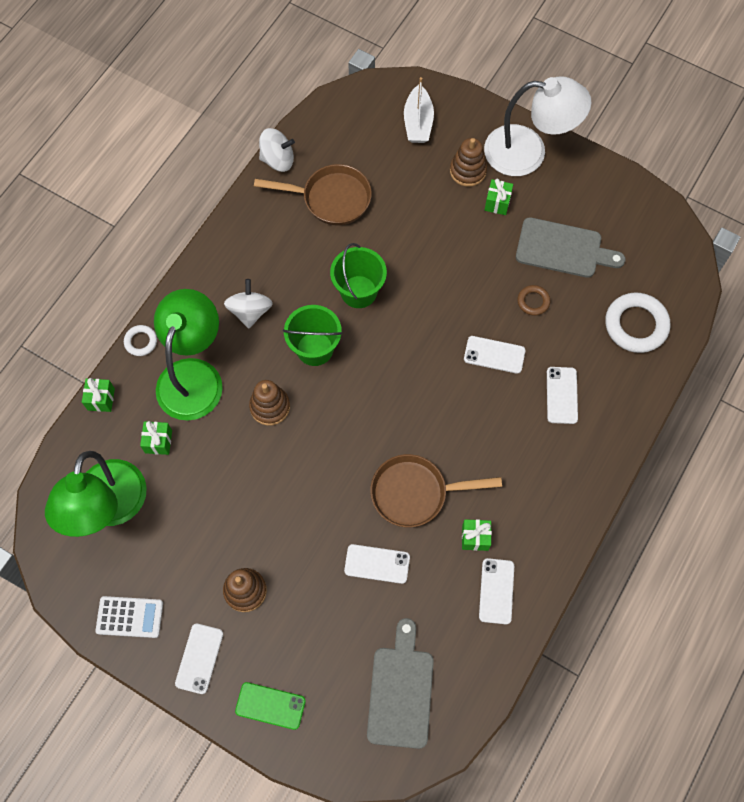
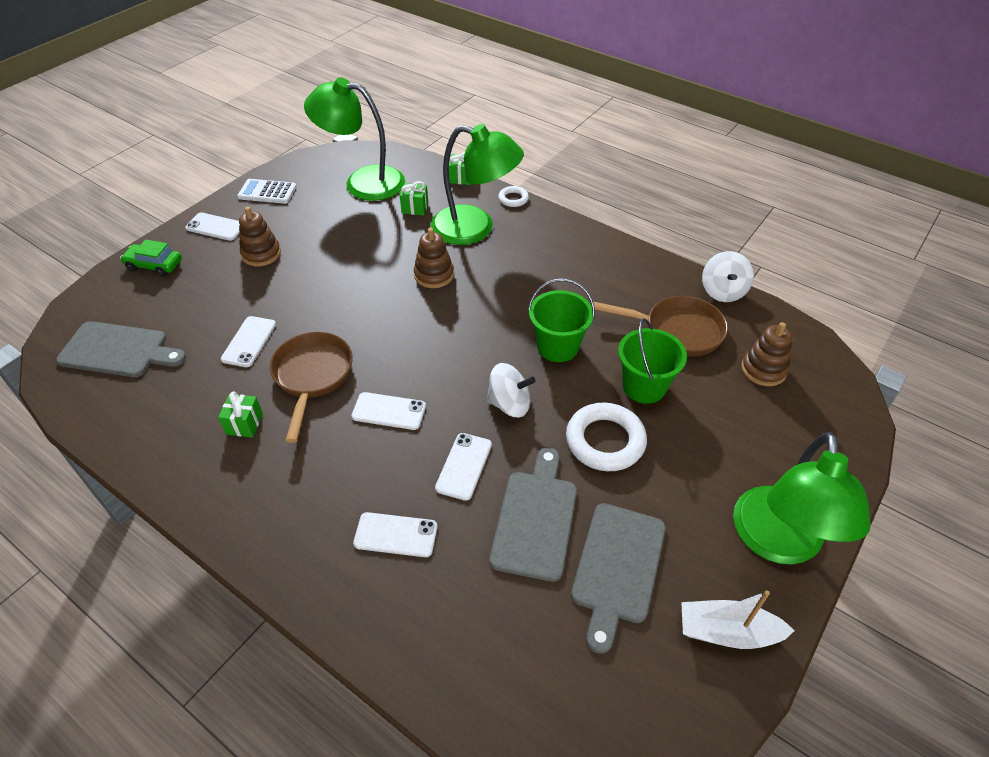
camera: 95 degrees right, 20 degrees down
(129, 617) = (267, 192): white calculator -> white calculator turned 90 degrees clockwise
(250, 311) = (539, 265): white spinning top -> white spinning top (509, 404)
(270, 706) = (154, 265): green phone -> green car
(315, 349) = (492, 309): green bucket -> green bucket (644, 386)
(331, 198) = (677, 331): brown pan -> brown pan turned 90 degrees counterclockwise
(418, 122) = (801, 418): white boat -> white boat (727, 632)
(468, 171) = (734, 465): brown stacking toy -> brown stacking toy (763, 369)
(496, 591) = (178, 437): white phone -> white phone (389, 411)
(497, 203) = (687, 494): green gift -> none
(528, 152) = (778, 543): white lamp -> green lamp
(533, 301) = (535, 518): brown ring -> grey cutting board
(636, 325) = (487, 651): white ring -> white ring (605, 441)

